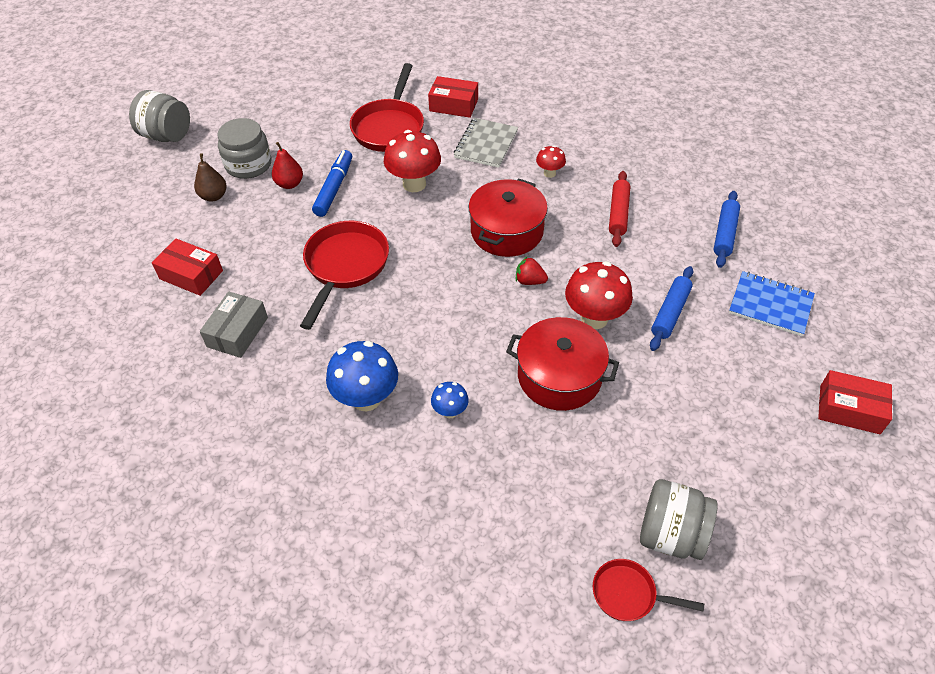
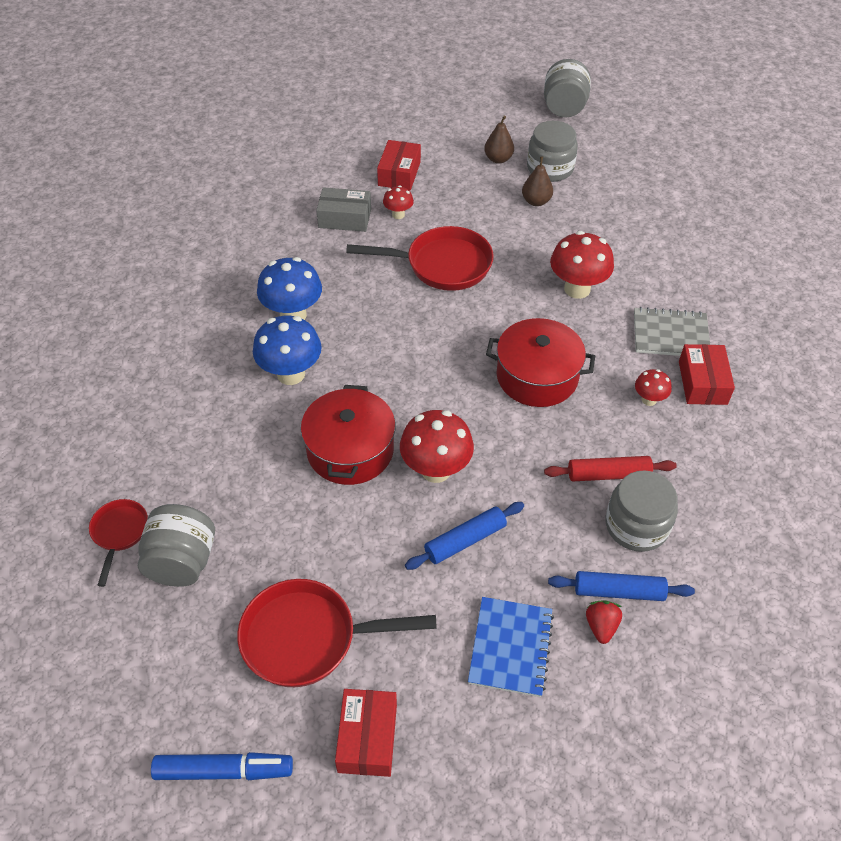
camera: 75 degrees right, 0 degrees up
(255, 287) = (398, 215): none -> red mushroom
(289, 184) = (536, 201): red pear -> brown pear
(334, 188) = (544, 233): blue marker -> blue marker (224, 770)
(389, 127) = (657, 251): red pan -> red pan (308, 638)
(450, 411) = (291, 374): blue mushroom -> blue mushroom, size x1.90
(453, 105) = (725, 295): red box -> red box (702, 383)
(529, 281) = (471, 407): red strawberry -> red strawberry (601, 626)
(668, 210) = (636, 525): none -> grey jar
(670, 313) = (465, 540): blue rolling pin -> blue rolling pin turned 45 degrees counterclockwise

